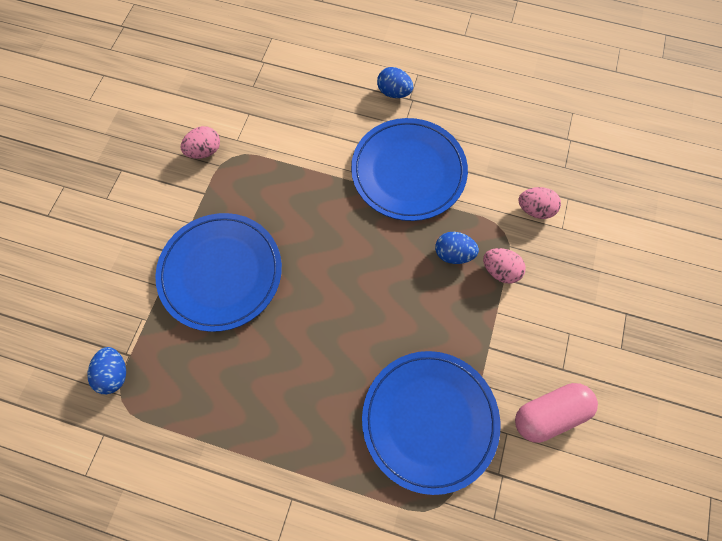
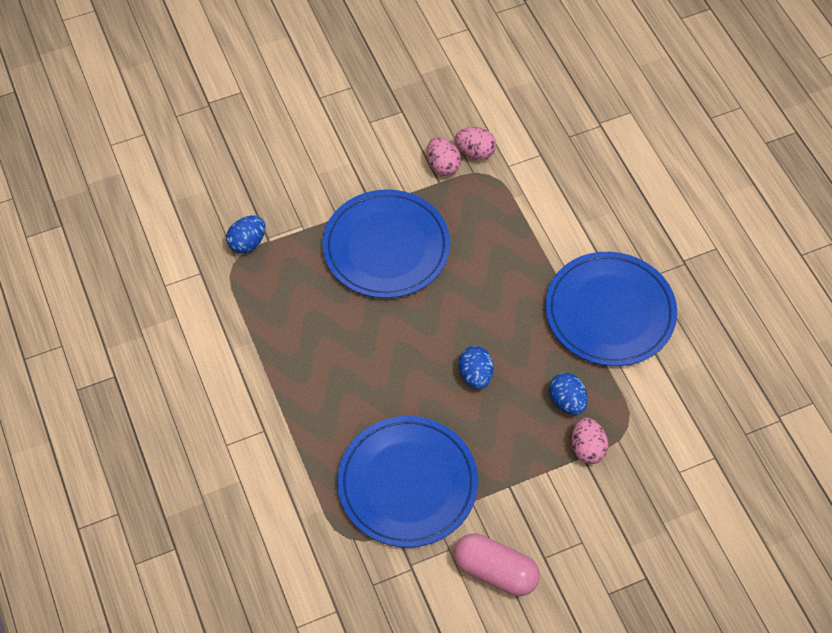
camera: 50 degrees right, 10 degrees down
(394, 92) = (676, 243): blue egg -> blue egg (475, 375)
(534, 209) = (675, 437): pink egg -> pink egg (443, 166)

